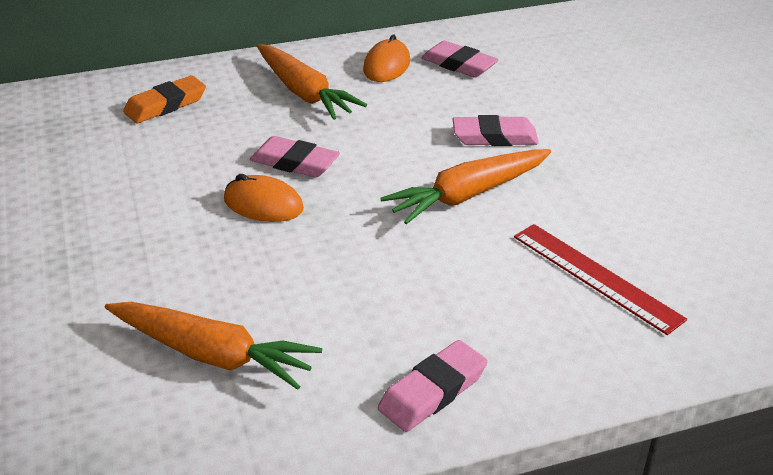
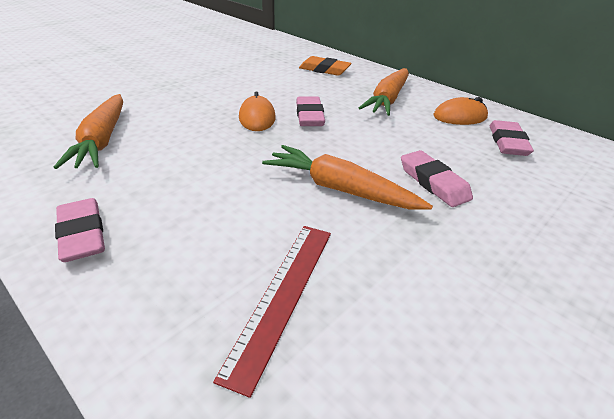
camera: 60 degrees right, 0 degrees up
(432, 391) = (82, 234): pink eraser -> pink eraser turned 45 degrees clockwise

